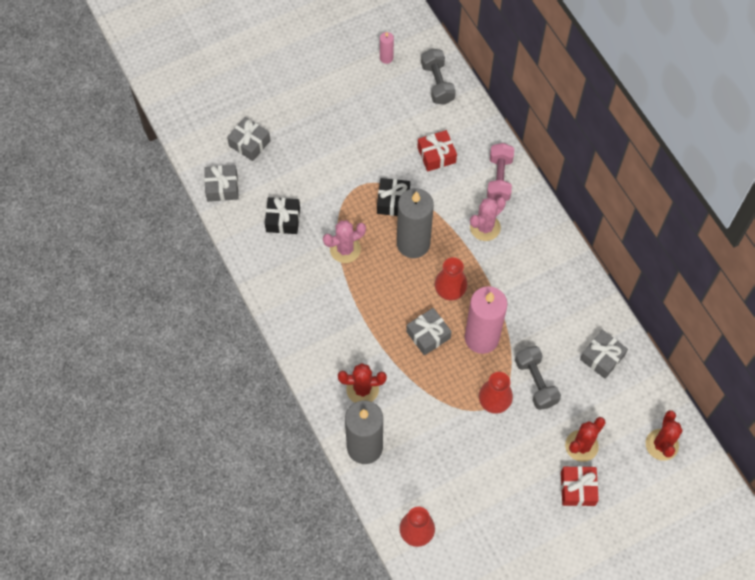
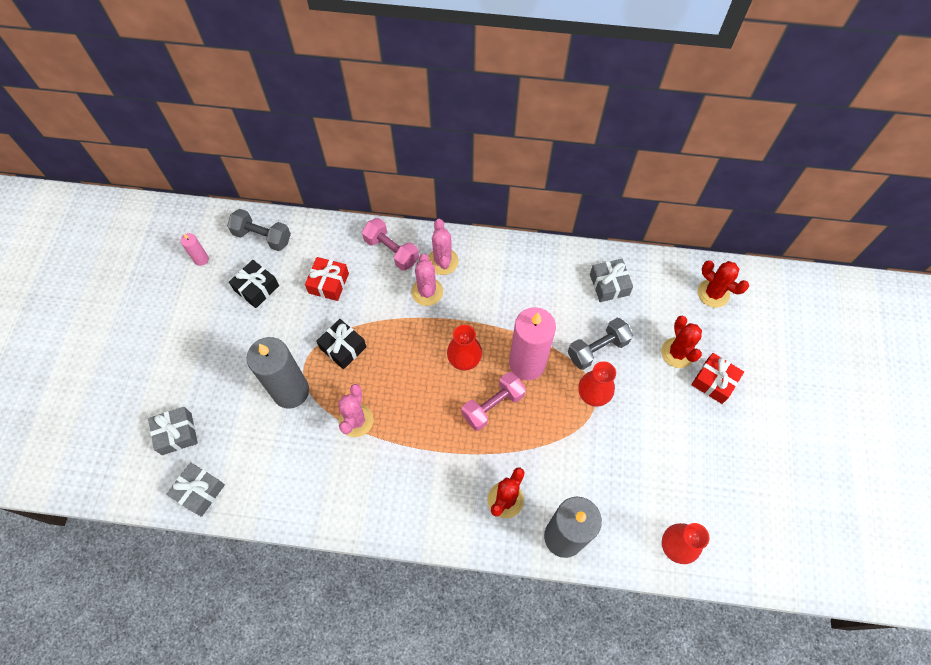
camera: 55 degrees left, 0 degrees up
(283, 220) = (281, 456): black gift -> black gift (256, 288)
(413, 243) = (396, 359): grey candle -> grey candle (291, 391)
(428, 335) = (493, 406): grey gift -> pink dumbbell
(520, 221) = (442, 261): none -> pink cactus
(536, 382) = (597, 349): grey dumbbell -> grey dumbbell turned 45 degrees counterclockwise

